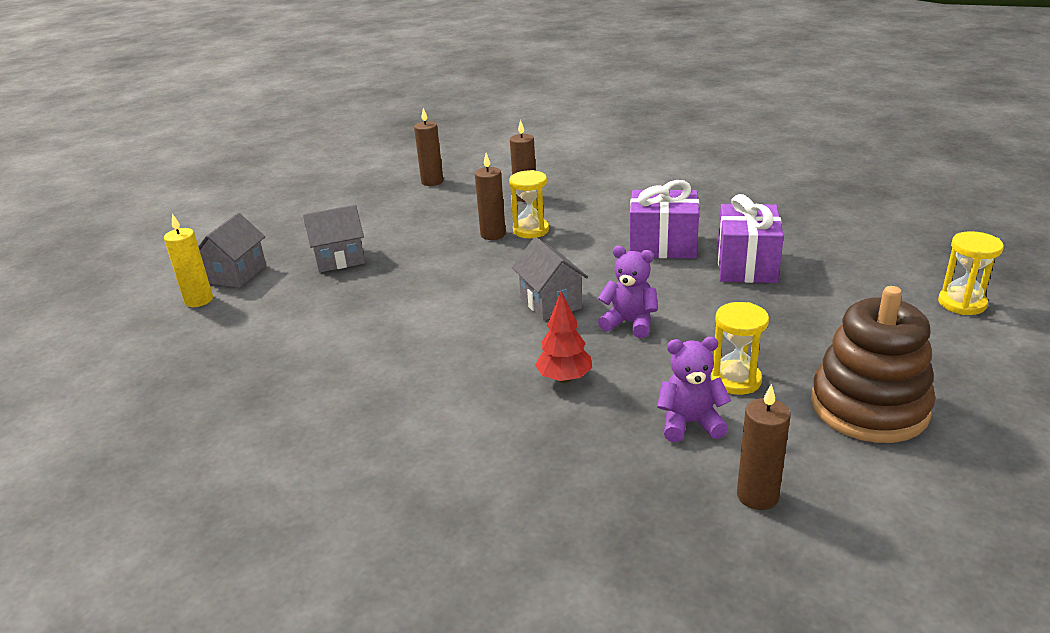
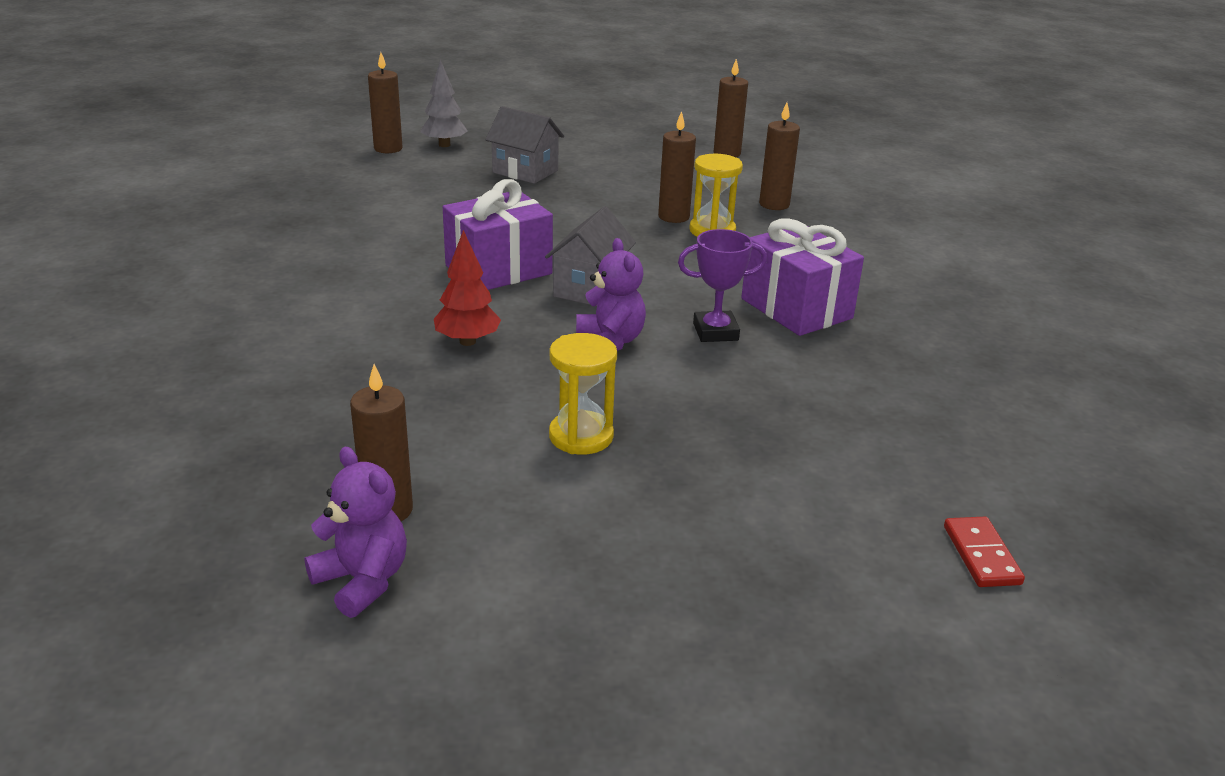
camera: 45 degrees right, 0 degrees up
(199, 300) = (388, 149): yellow candle -> brown candle
(237, 274) = (444, 145): grey house -> grey tree
(660, 282) = (715, 332): none -> purple trophy
(690, 423) = (470, 433): purple teddy bear -> purple teddy bear (362, 581)
(746, 265) = (833, 371): purple gift -> purple gift (498, 269)
(869, 407) = (633, 540): brown stacking toy -> none
(962, 303) = (981, 555): yellow hourglass -> red domino

